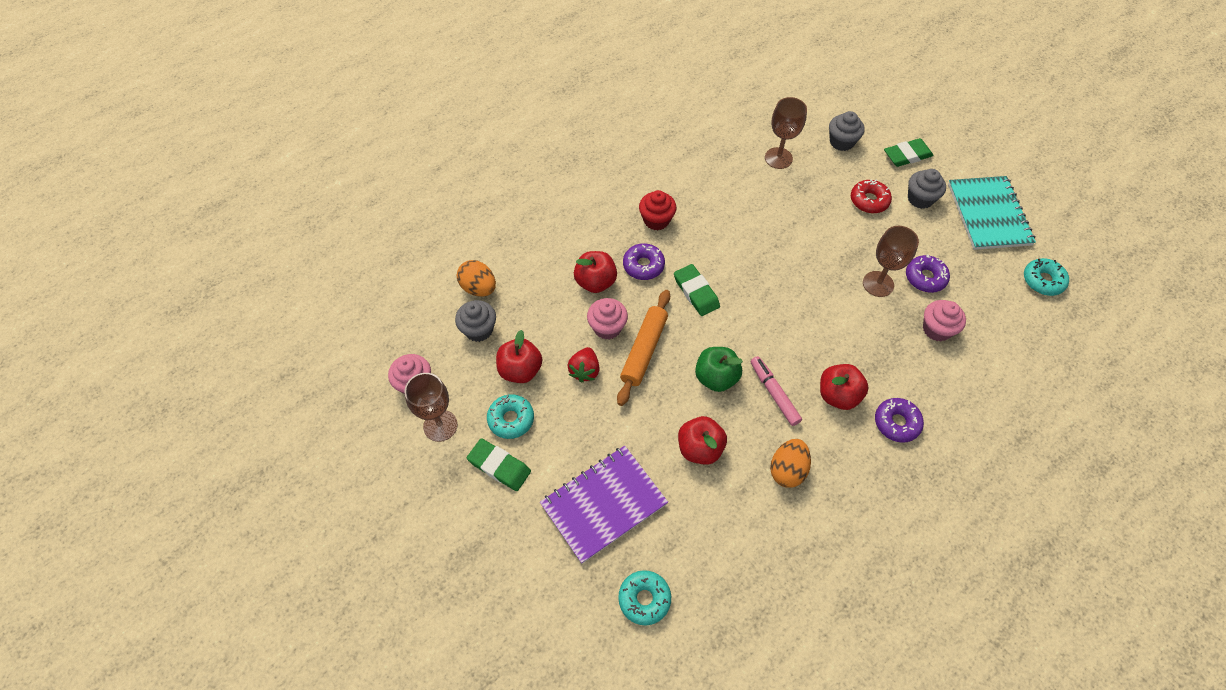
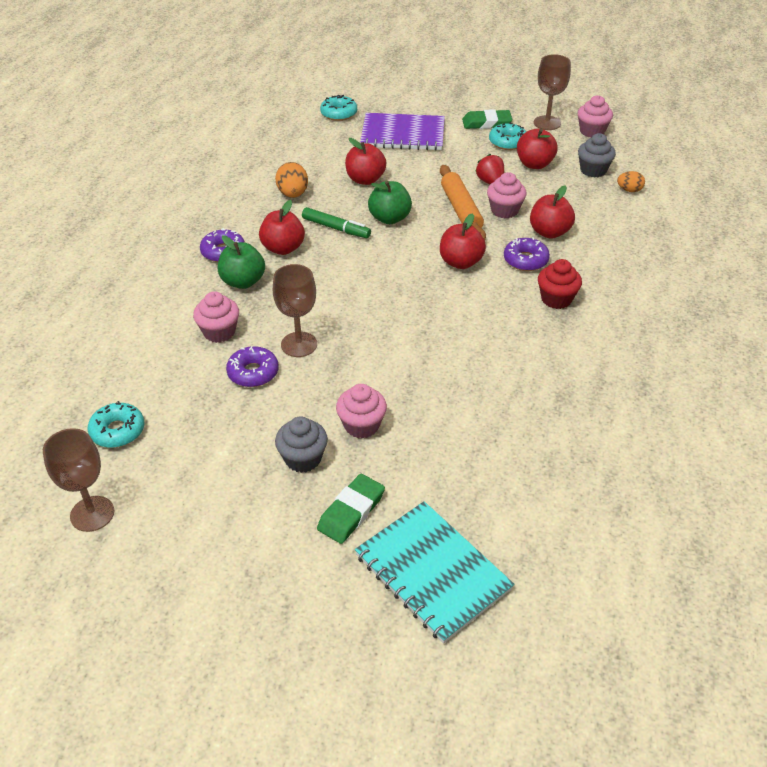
camera: 145 degrees right, 15 degrees down
(479, 288) = (629, 190): orange egg -> orange egg, size x0.64
(603, 504) = (403, 134): purple notebook -> purple notebook turned 75 degrees clockwise
(696, 292) = (460, 262): green eraser -> red apple
(774, 393) = (336, 228): pink marker -> green marker
(778, 158) = (501, 423): brown goblet -> brown goblet (92, 514)
(841, 142) = (446, 486): grey cupcake -> none
(869, 201) = (361, 425): red donut -> pink cupcake
(894, 374) = (243, 281): none -> green apple
(988, 214) = (208, 481): turquoise notebook -> turquoise notebook (432, 572)

